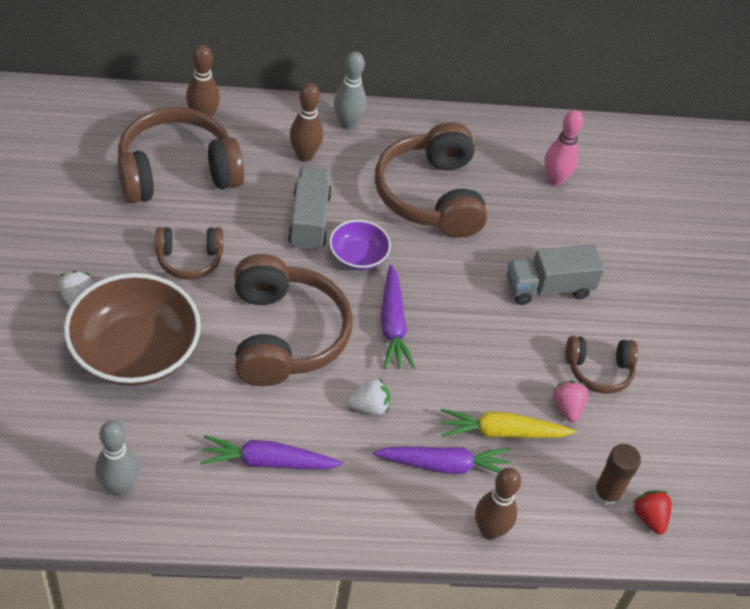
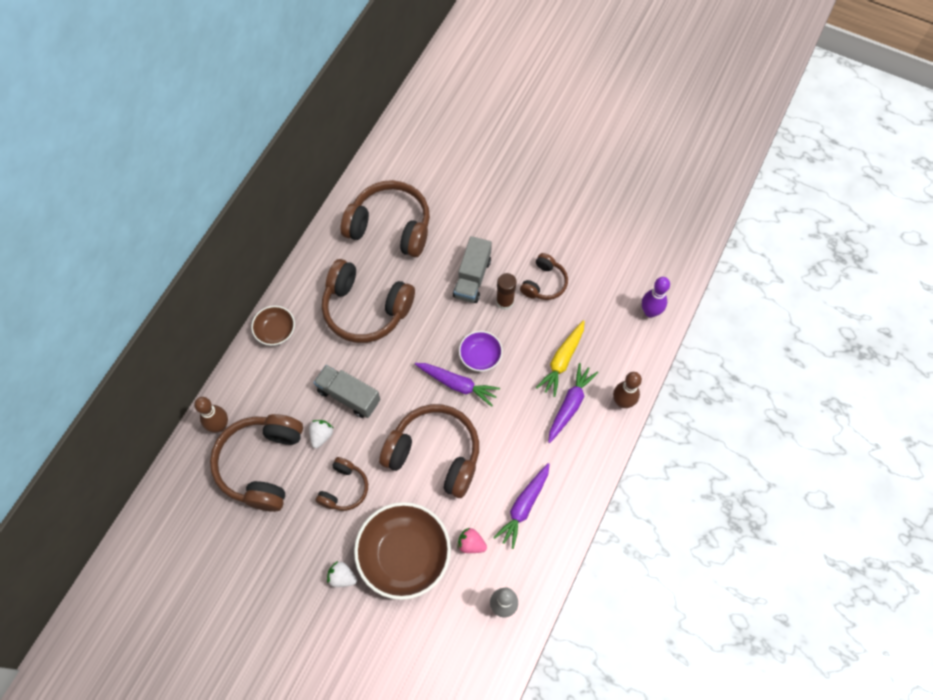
camera: 55 degrees left, 15 degrees up
(304, 155) = (290, 372): brown bowling pin -> none
(347, 124) = (276, 331): grey bowling pin -> brown bowl
(358, 256) = (393, 379): purple bowl -> purple bowl (480, 356)
(369, 407) = (511, 428): white strawberry -> white strawberry (321, 435)
(555, 180) = (390, 227): pink bowling pin -> brown headphones
(567, 407) = (561, 315): pink strawberry -> pink strawberry (471, 544)
(607, 494) = (626, 326): brown glue stick -> brown glue stick (505, 301)
(649, 517) = (650, 312): red strawberry -> purple bowling pin

